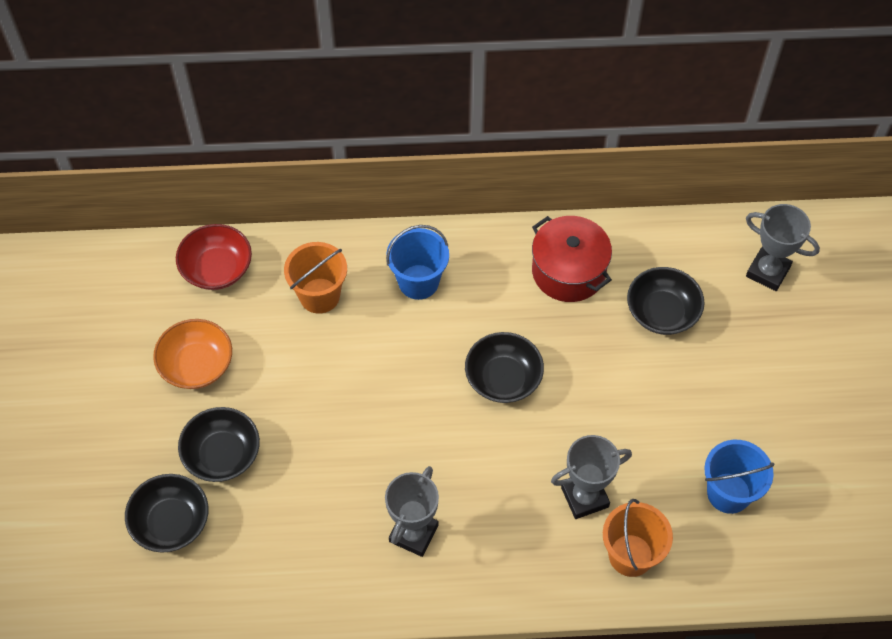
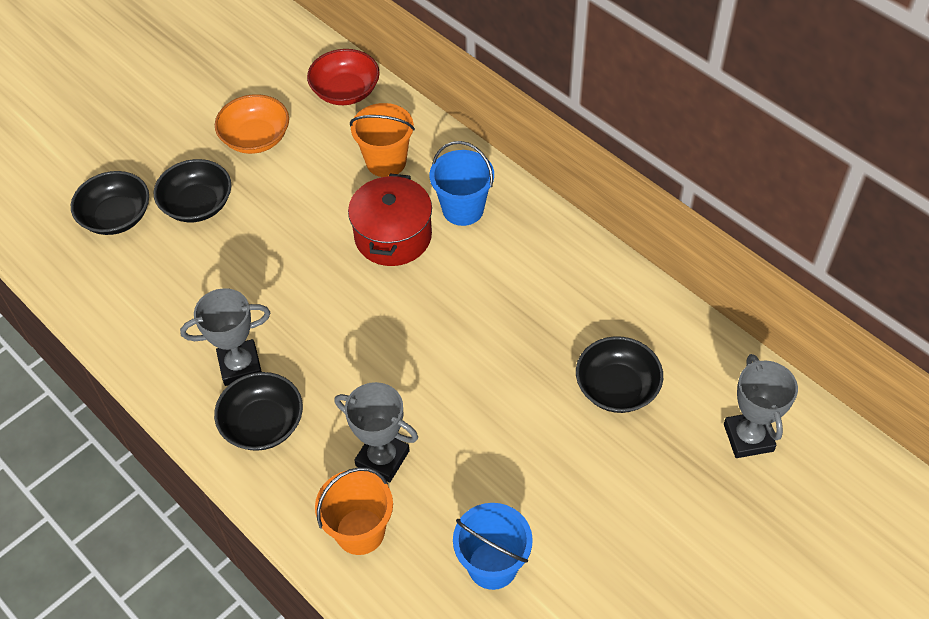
camera: 50 degrees right, 5 degrees down
(503, 378) = (435, 324): black bowl -> black bowl (263, 424)
(568, 271) = (581, 295): red pot -> red pot (393, 236)

